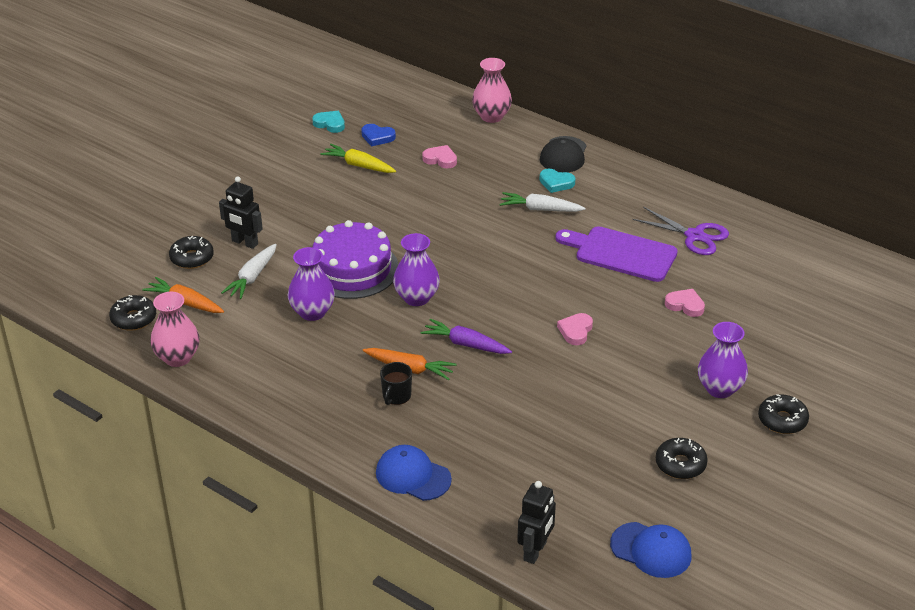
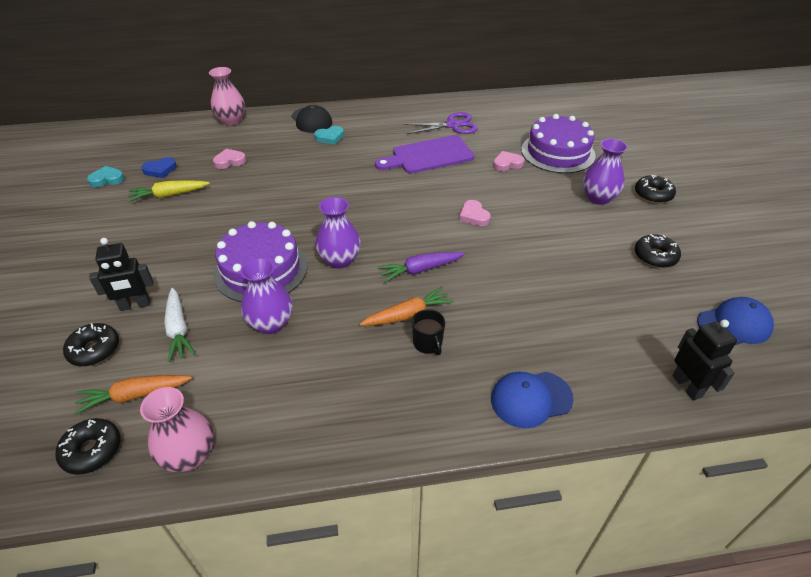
camera: 45 degrees left, 5 degrees up
(540, 209) = (342, 157): white carrot -> none
(757, 325) = (558, 152): none -> purple cake

